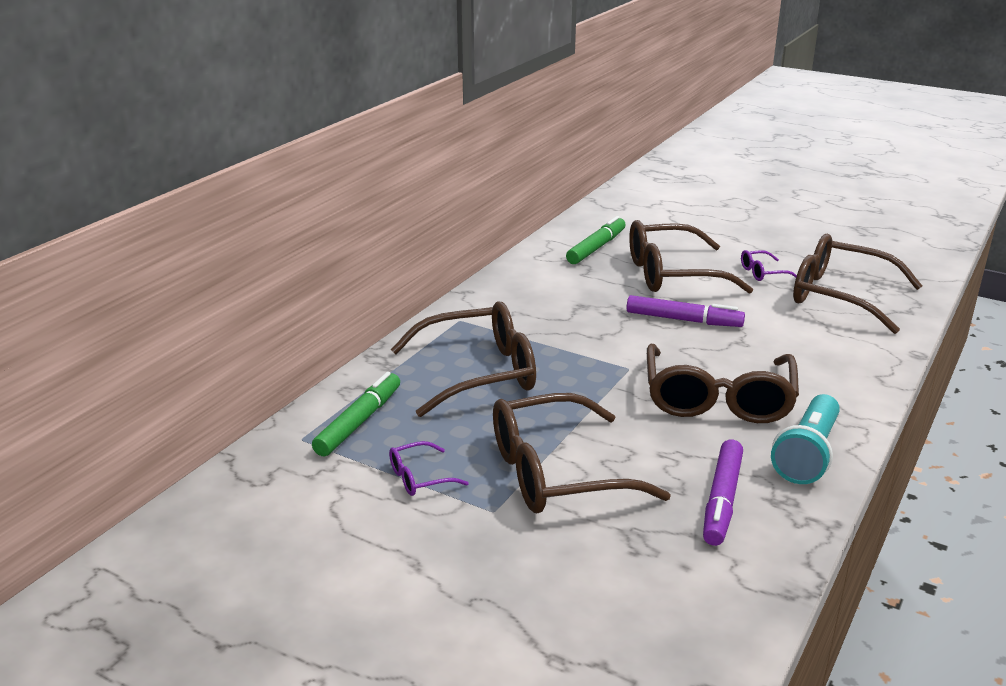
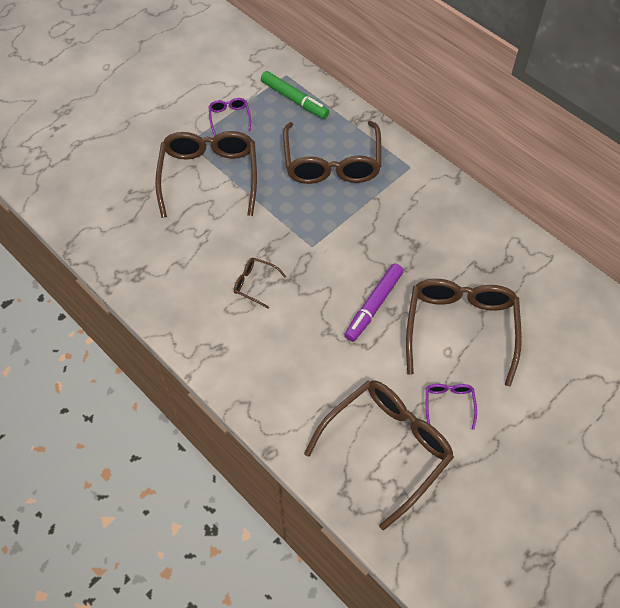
camera: 105 degrees right, 30 degrees up
(596, 248) = (528, 288): green marker -> none
(718, 399) = (254, 284): brown glasses -> brown glasses, size x0.44
(721, 500) = (152, 244): purple marker -> none
(807, 454) = (174, 307): turquoise flashlight -> none

